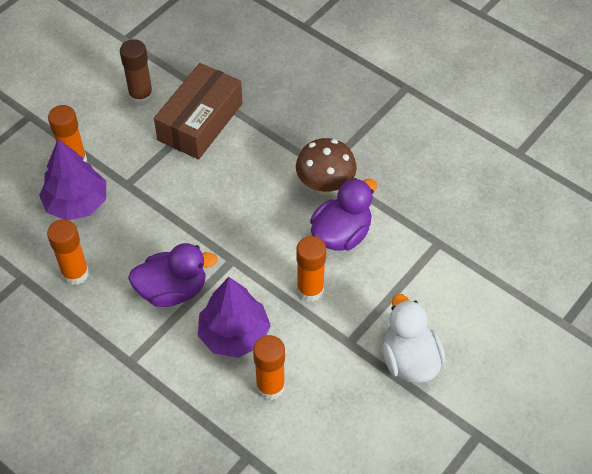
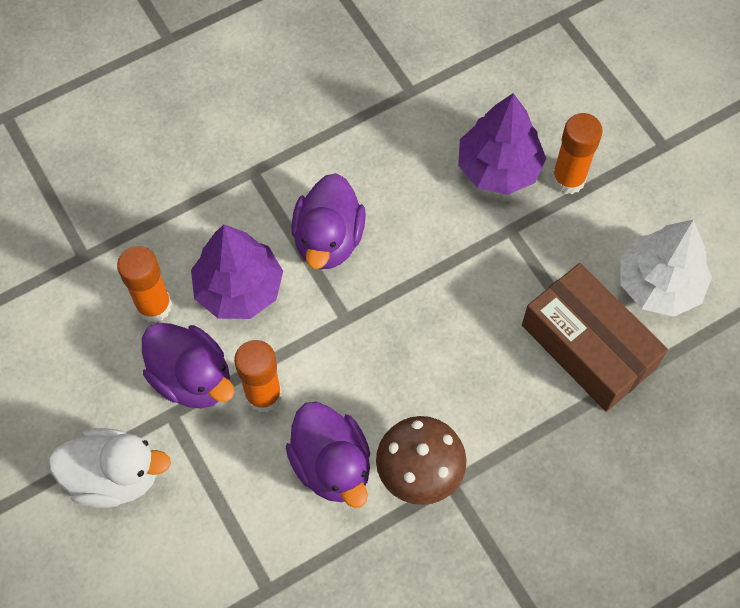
camera: 110 degrees right, 10 degrees up
(75, 273) = (394, 144): orange glue stick -> none
(141, 96) = (659, 284): brown glue stick -> white tree
(316, 339) = (192, 378): none -> purple duck

